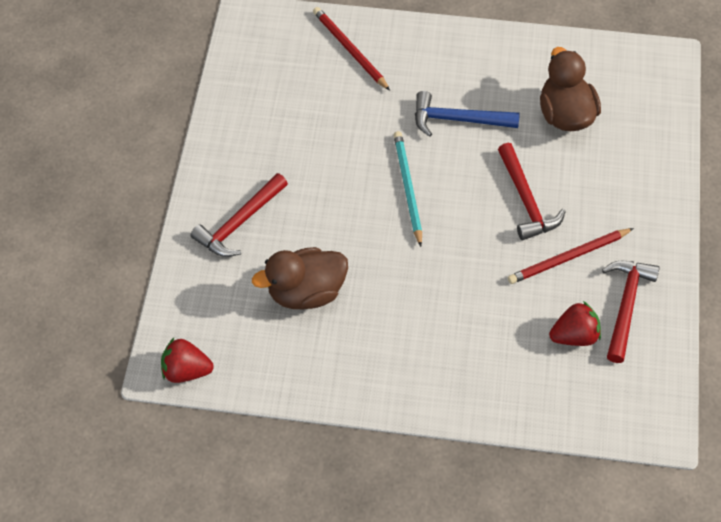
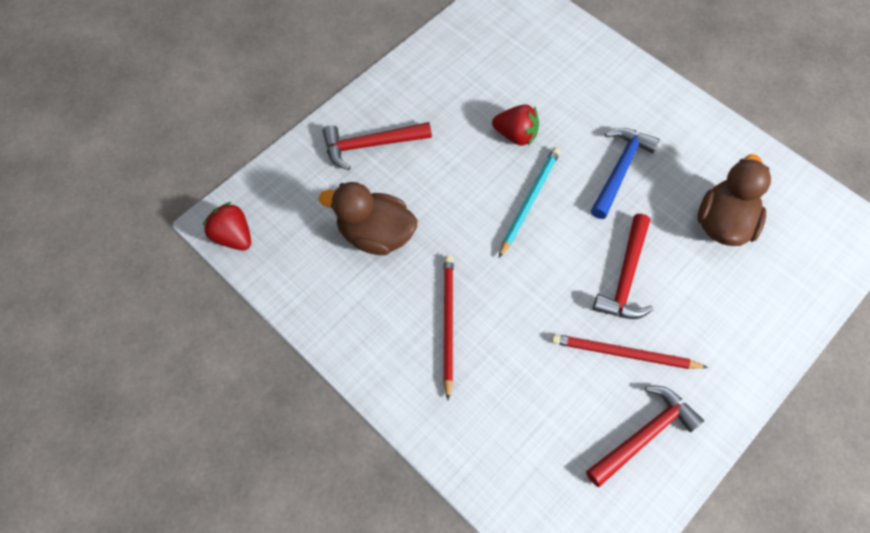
camera: 35 degrees right, 5 degrees up
(350, 49) = (573, 58): red pencil -> red pencil (448, 323)
(458, 120) = (620, 169): blue hammer -> blue hammer turned 75 degrees clockwise
(574, 335) = (573, 429): red strawberry -> red strawberry (516, 135)

